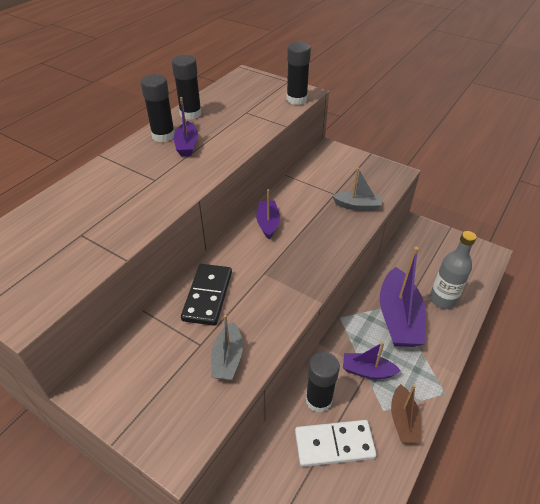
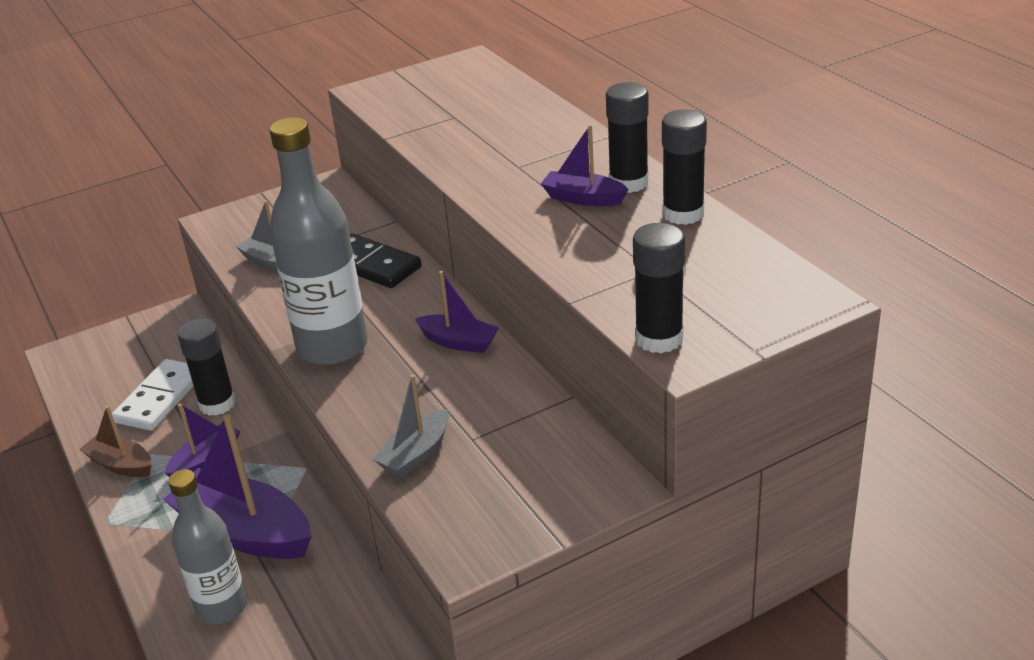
camera: 120 degrees right, 10 degrees down
(302, 273) = (332, 347): none -> grey bottle

